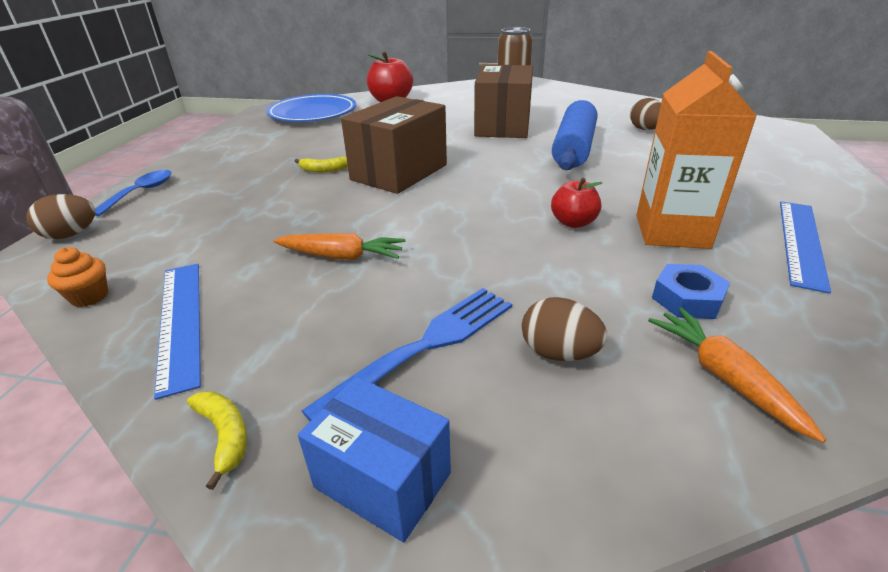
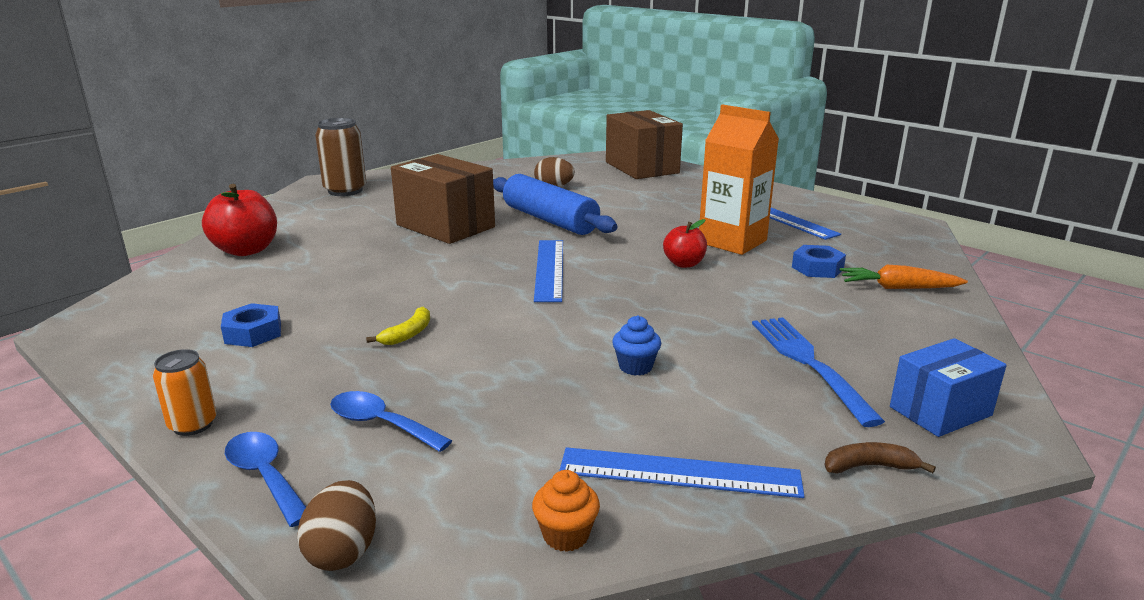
camera: 60 degrees left, 10 degrees down
(186, 161) = (193, 425): none -> orange can
(207, 200) = (380, 424): none -> blue spoon
(225, 435) = (869, 466): yellow banana -> brown banana
(292, 137) = (253, 333): none -> blue nut
(313, 114) = (183, 302): blue plate -> none
(341, 256) = (635, 367): orange carrot -> blue cupcake
(399, 172) = (482, 299): brown box -> brown box (641, 167)
(478, 176) = (549, 269): none -> blue ruler
(559, 353) = (847, 322): brown egg -> none

